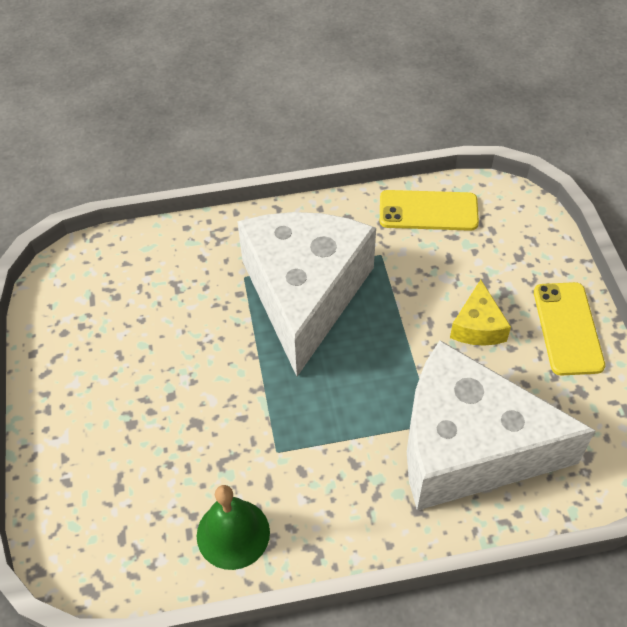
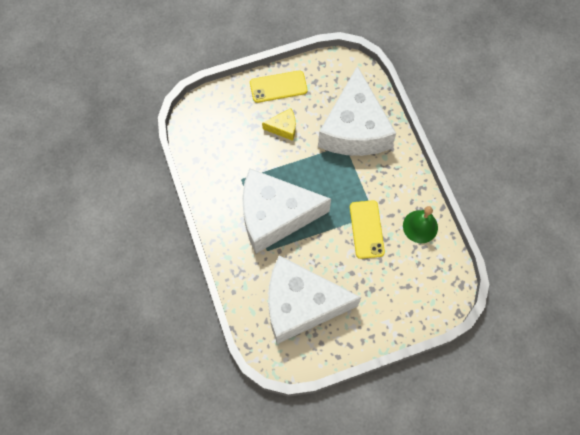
camera: 100 degrees left, 15 degrees up
(137, 312) = (301, 305): none -> white cheese
(428, 211) = (205, 157): yellow phone -> yellow phone (366, 229)

